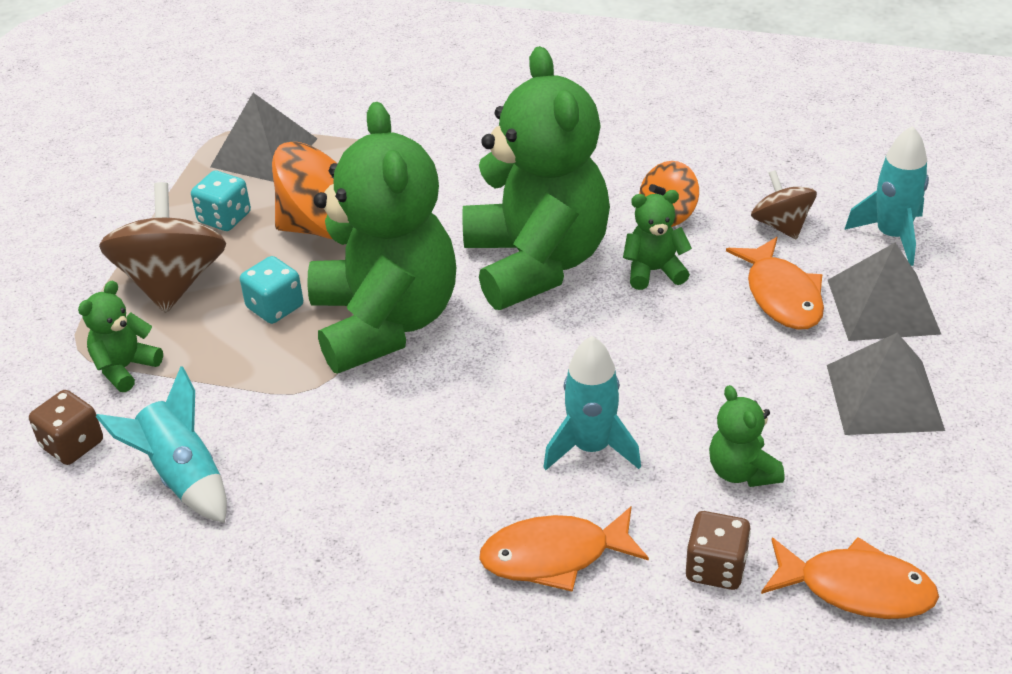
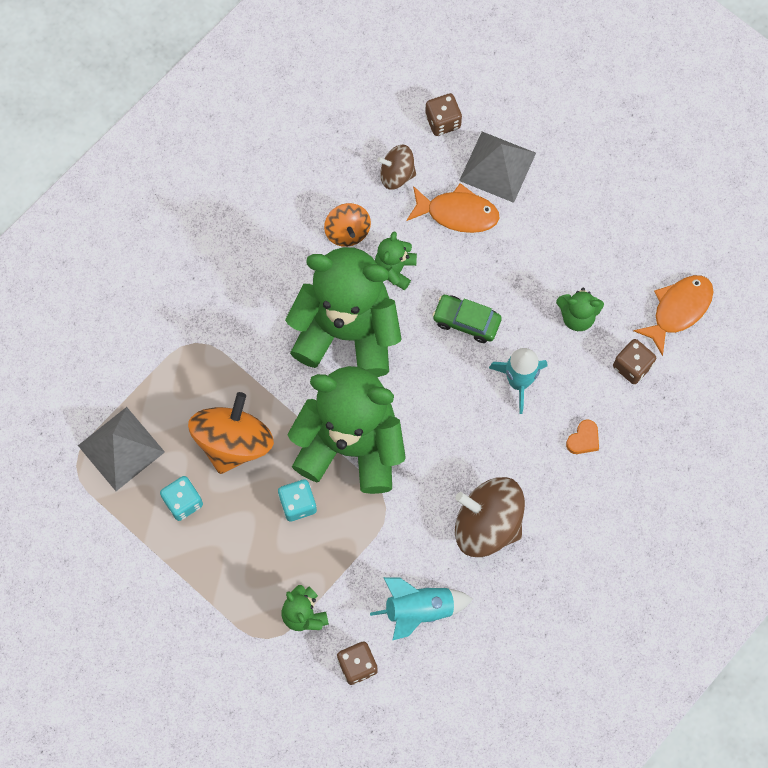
camera: 65 degrees left, 30 degrees up
(172, 283) = (235, 558): brown spinning top -> brown spinning top (487, 524)
(554, 556) = (583, 439): orange fish -> orange heart
(638, 361) = (466, 321): none -> green car
(884, 397) = (565, 213): grey pyramid -> none
(892, 236) = (443, 121): turquoise rocket -> brown dice

